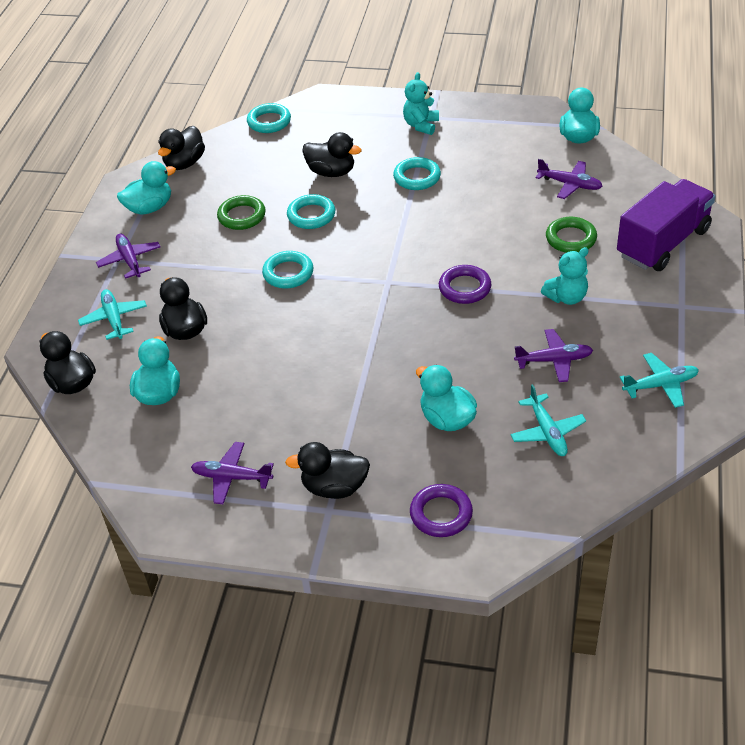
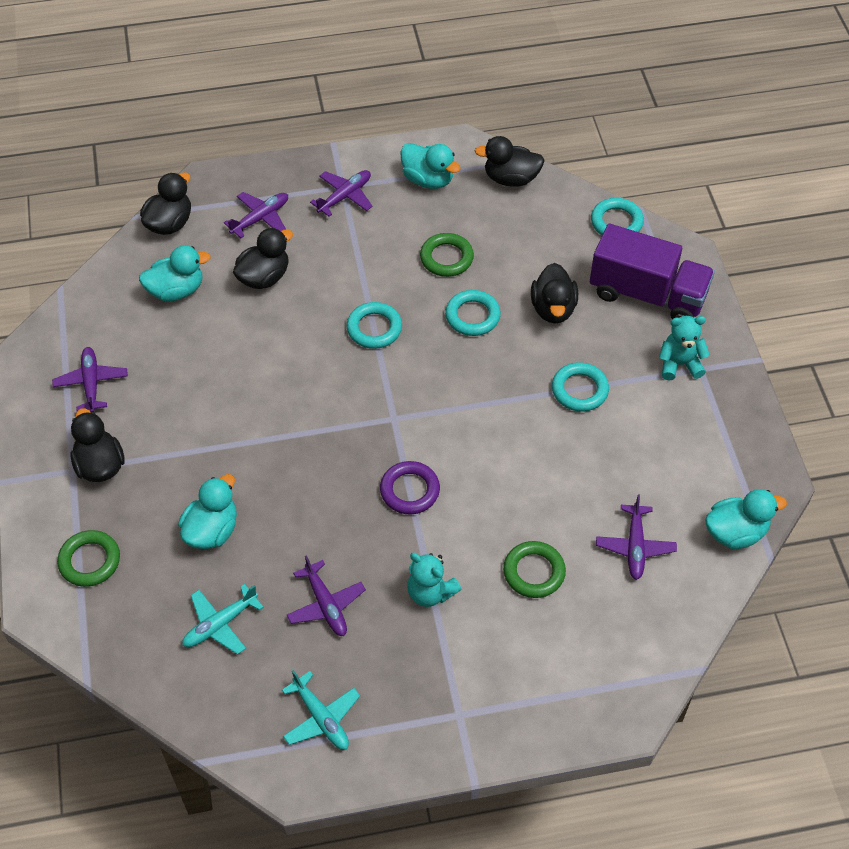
camera: 65 degrees right, 10 degrees up
(114, 319) = (260, 218): turquoise plane -> purple plane
(441, 514) = (90, 561): purple ring -> green ring
(663, 243) = (565, 672): purple truck -> purple truck (647, 294)

